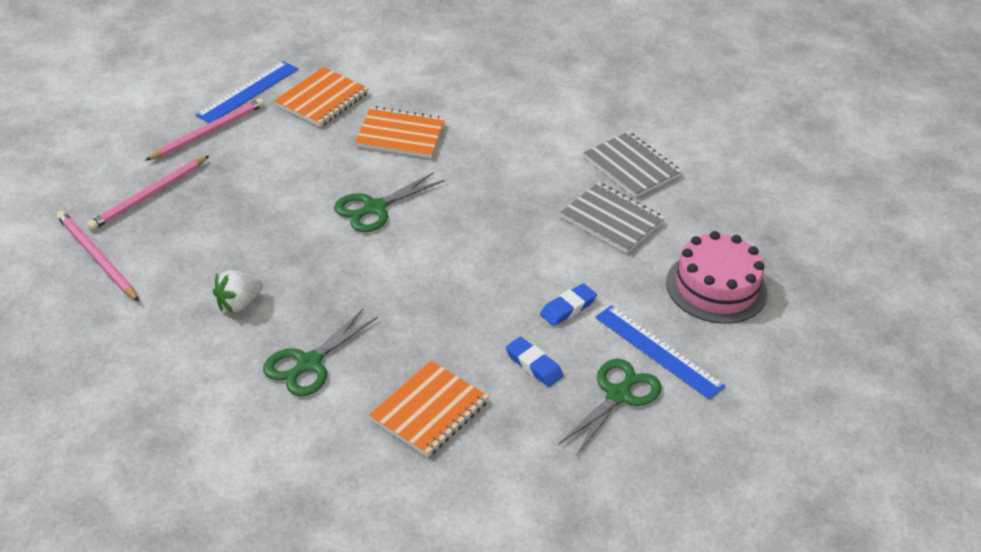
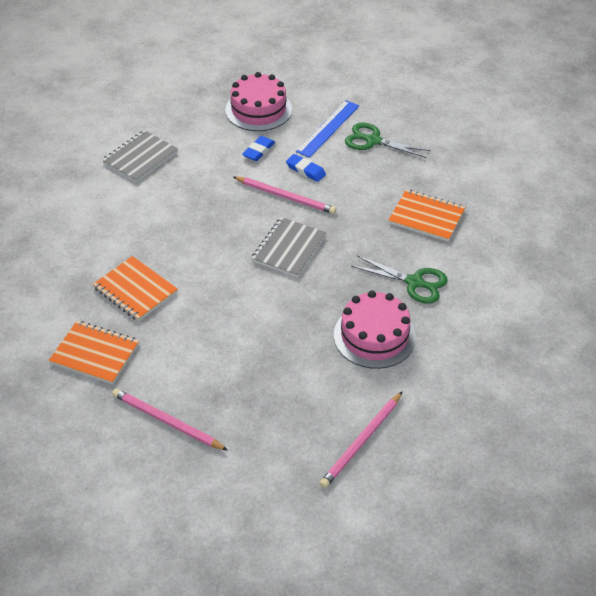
camera: 100 degrees left, 5 degrees up
(148, 196) = (271, 434): pink pencil -> pink pencil (286, 197)
(238, 304) = (374, 336): white strawberry -> pink cake
(248, 92) = (95, 411): blue ruler -> none
(374, 208) = (236, 285): green scissors -> none
(400, 135) = (135, 290): orange notebook -> orange notebook turned 45 degrees counterclockwise
(534, 365) = (365, 178): blue eraser -> blue eraser (258, 151)
(612, 220) = (206, 161): grey notebook -> grey notebook (289, 249)

